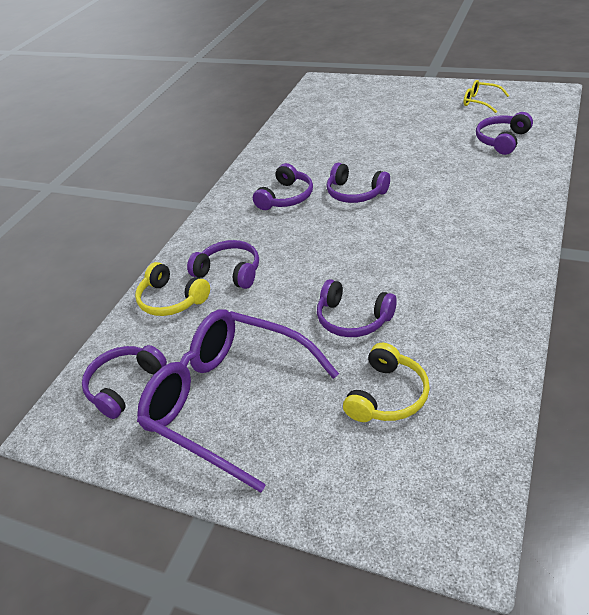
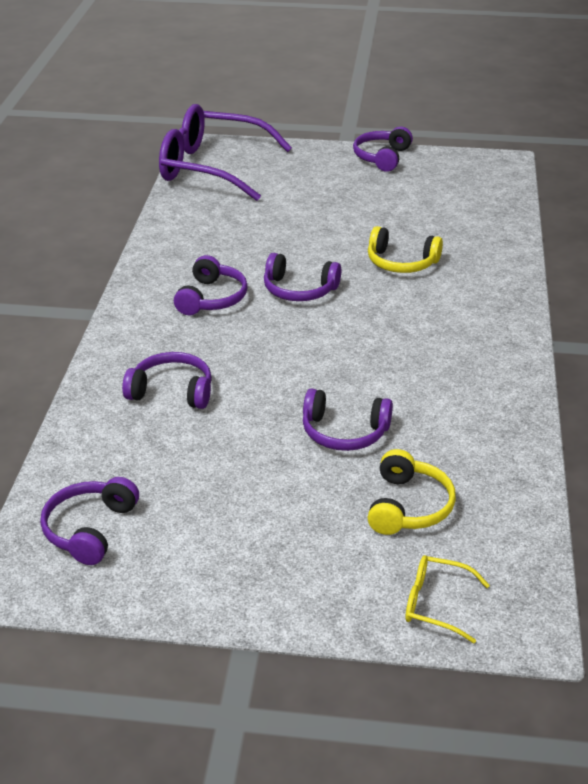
camera: 20 degrees left, 5 degrees down
(171, 300) = (108, 429): yellow headphones -> yellow headphones (401, 262)
(227, 400) = (227, 531): purple glasses -> purple glasses (211, 167)
(480, 102) = (420, 173): yellow glasses -> yellow glasses (435, 604)
(502, 140) = (458, 221): purple headphones -> purple headphones (382, 157)

